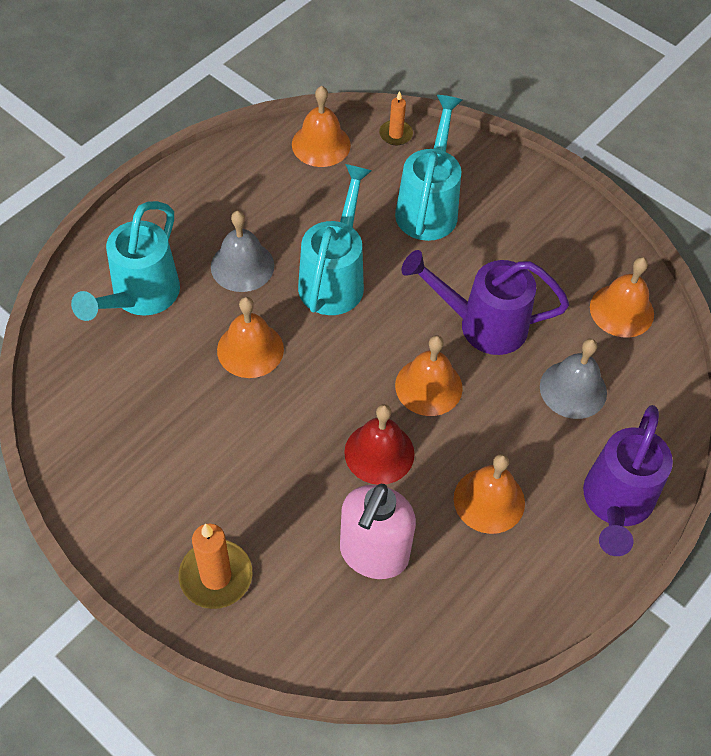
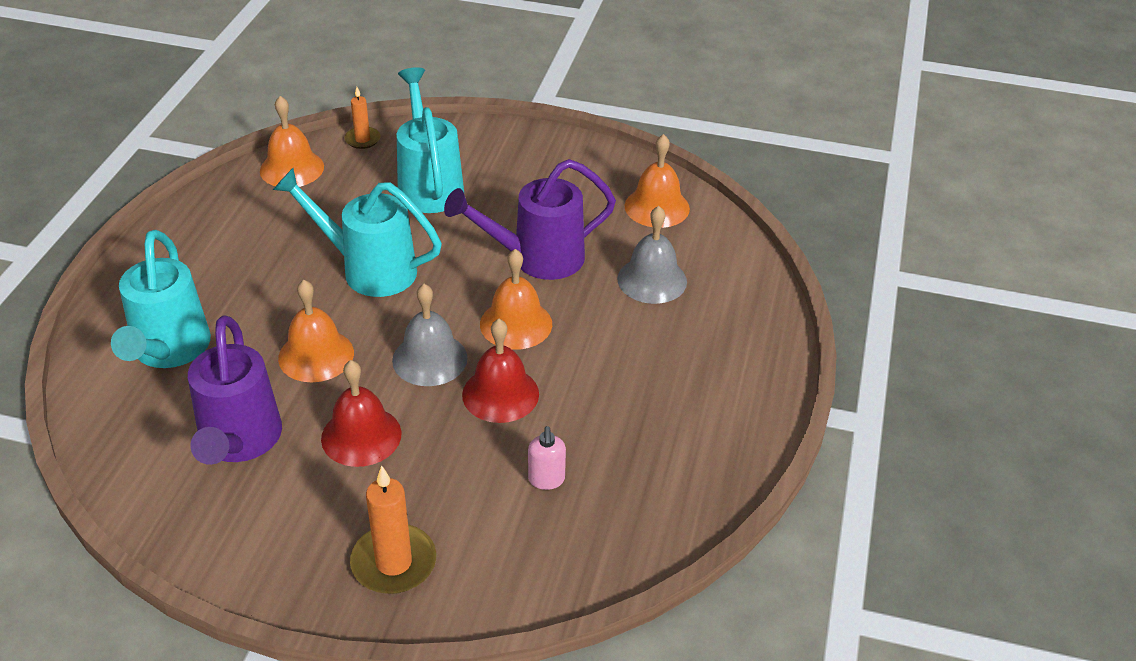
camera: 25 degrees left, 15 degrees down
(242, 266) = (267, 289): grey bell -> grey bell (429, 359)
(248, 444) = (361, 436): none -> red bell
(334, 279) = (369, 269): turquoise watering can -> turquoise watering can turned 60 degrees counterclockwise
(373, 554) = (546, 480): pink soap dispenser -> pink soap dispenser, size x0.46
(489, 500) = (630, 393): orange bell -> none
(616, 503) = (746, 353): purple watering can -> purple watering can (239, 442)

